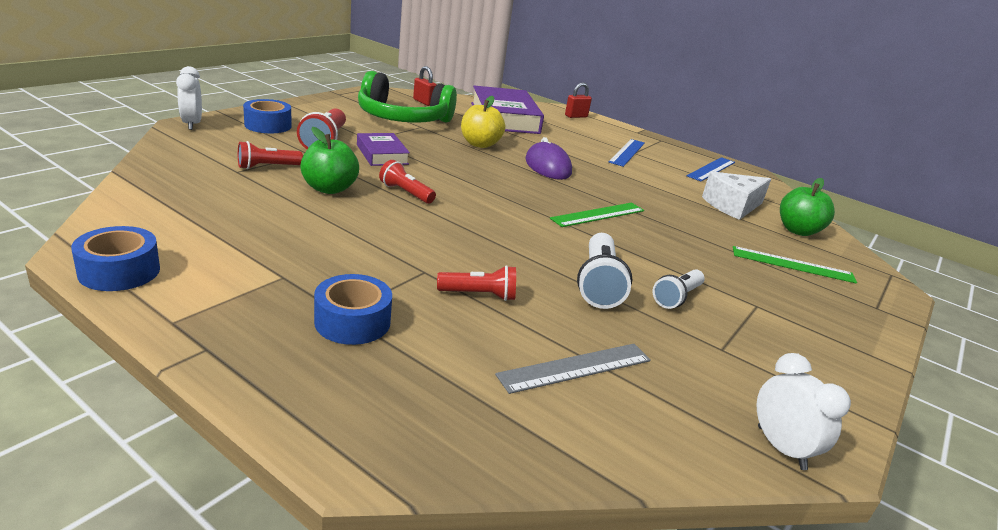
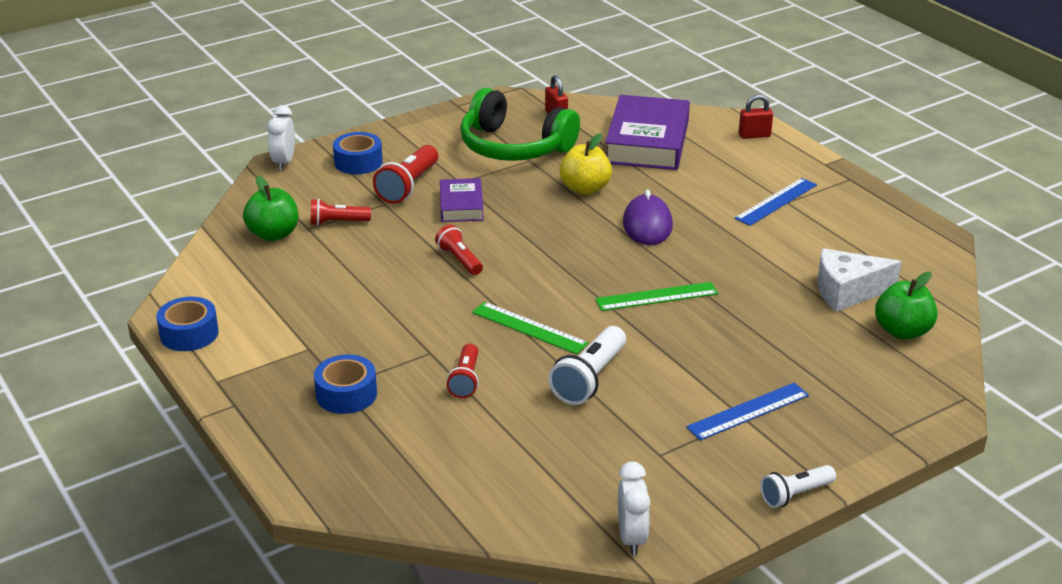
camera: 25 degrees right, 5 degrees up
(329, 189) = (386, 252): green apple -> green apple (273, 234)
(479, 295) = (465, 380): red flashlight -> red flashlight turned 75 degrees clockwise
(576, 368) = (506, 454): grey ruler -> none
(677, 297) = (661, 400): white flashlight -> white flashlight (795, 495)
(711, 169) = (878, 231): blue ruler -> blue ruler (748, 411)
(793, 264) = (841, 375): green ruler -> green ruler (529, 328)

